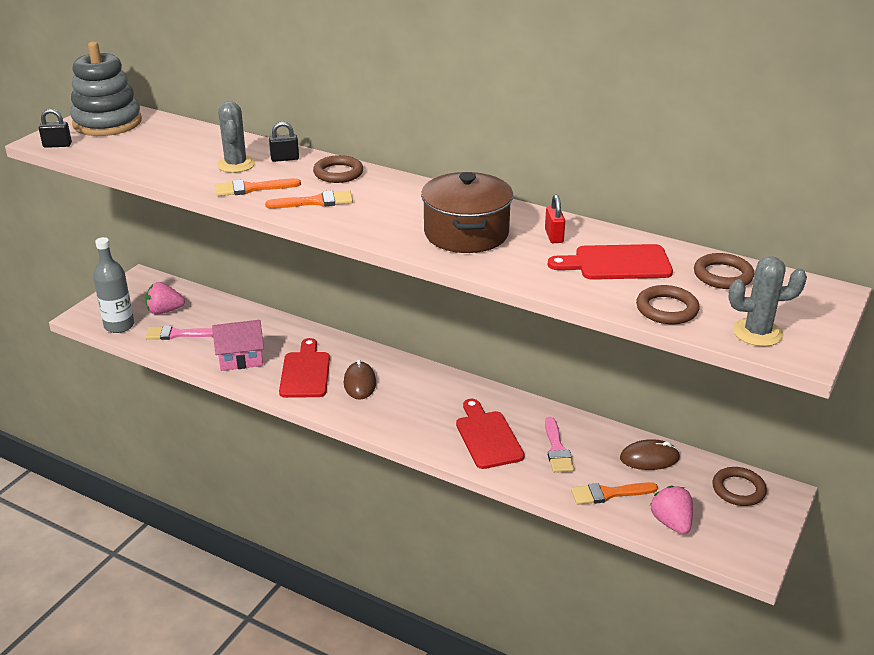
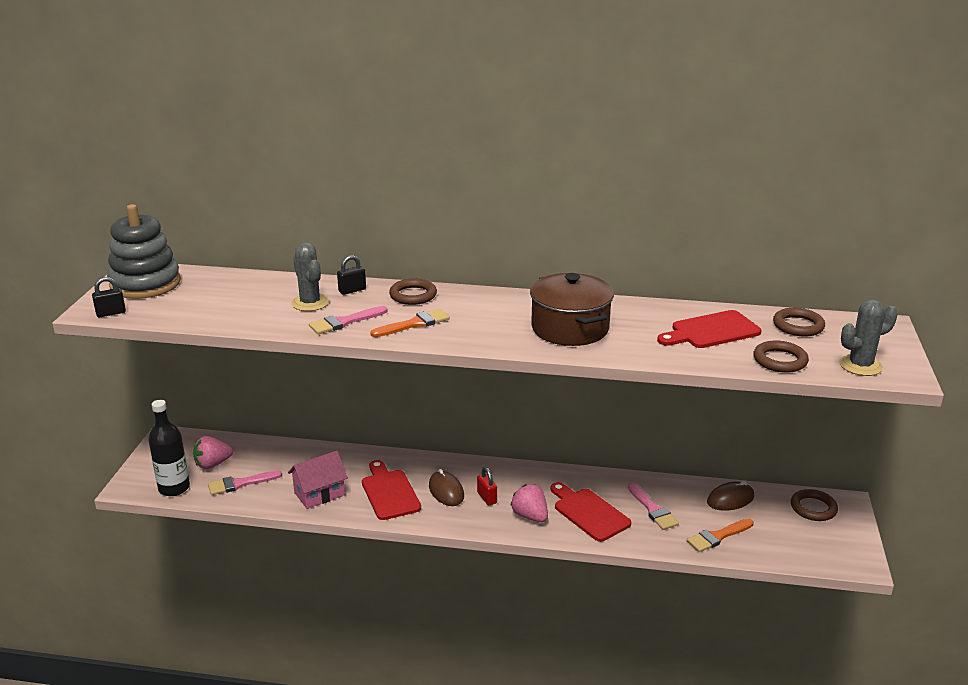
camera: 20 degrees left, 5 degrees down
(119, 326) = (174, 488): grey bottle -> black bottle
(252, 188) = (344, 322): orange brush -> pink brush
(554, 236) = (643, 318): red padlock -> red padlock (487, 498)
(671, 523) = (781, 548): pink strawberry -> pink strawberry (530, 516)

